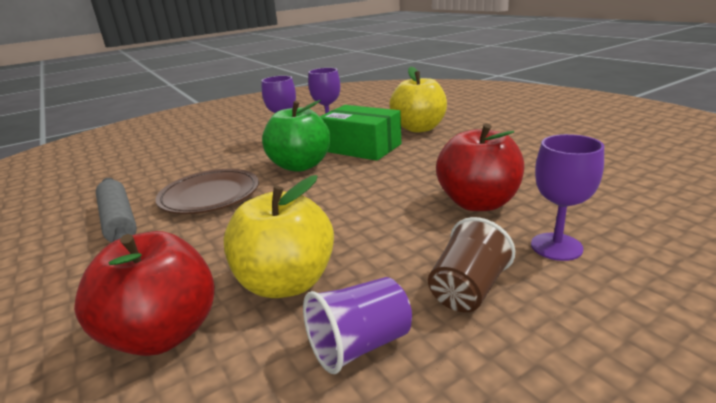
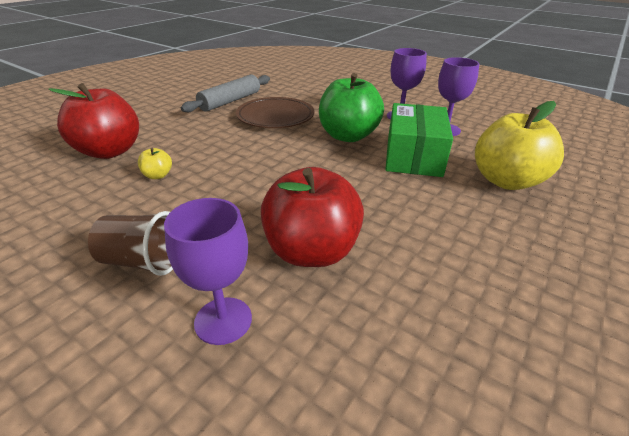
camera: 65 degrees right, 10 degrees up
(286, 282) = (158, 175): yellow apple -> yellow apple, size x0.42
(360, 345) = (83, 219): purple cup -> none

